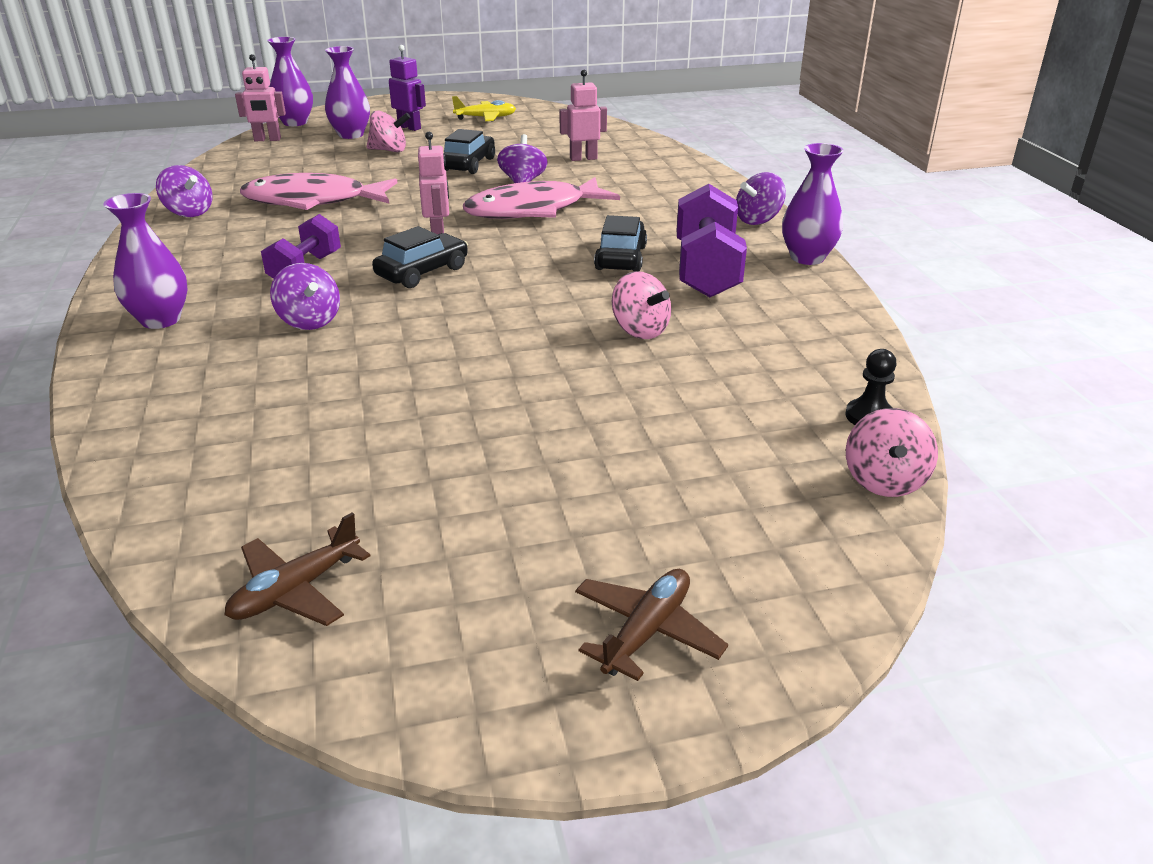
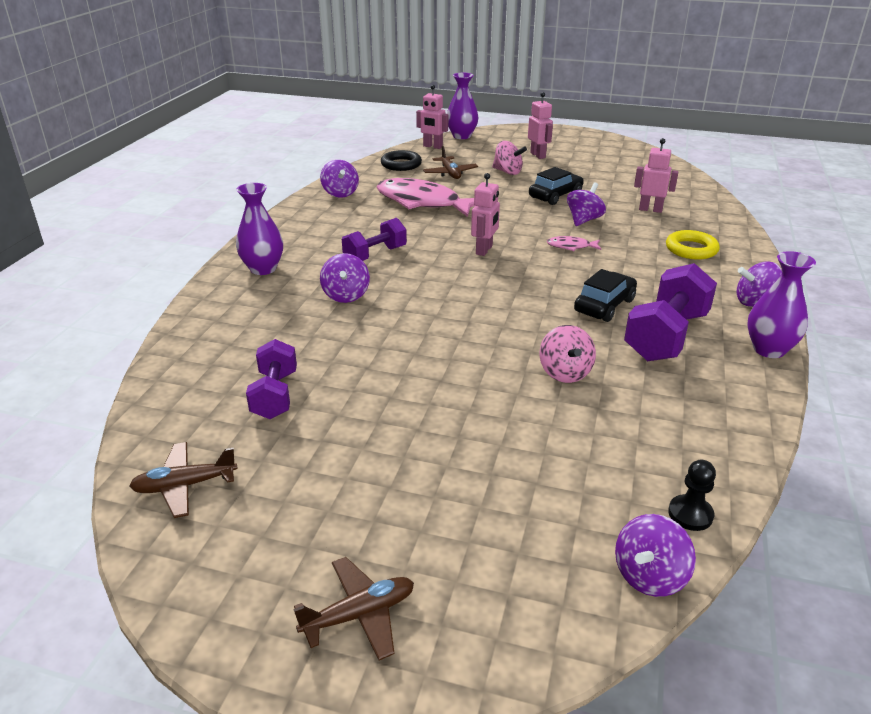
camera: 30 degrees right, 0 degrees up
(243, 166) = (401, 164): none -> black ring
(318, 164) = (450, 173): none -> brown plane
(321, 452) = (275, 395): none -> purple dumbbell
(351, 135) = (491, 153): purple vase -> none
(409, 127) = (538, 155): purple robot -> pink robot
(422, 272) = (448, 278): black car -> none
(485, 118) = (602, 158): yellow plane -> none
(533, 210) = (571, 246): pink fish -> pink fish, size x0.42
(657, 187) = (691, 249): none -> yellow ring
(884, 481) = (649, 576): pink spinning top -> purple spinning top

